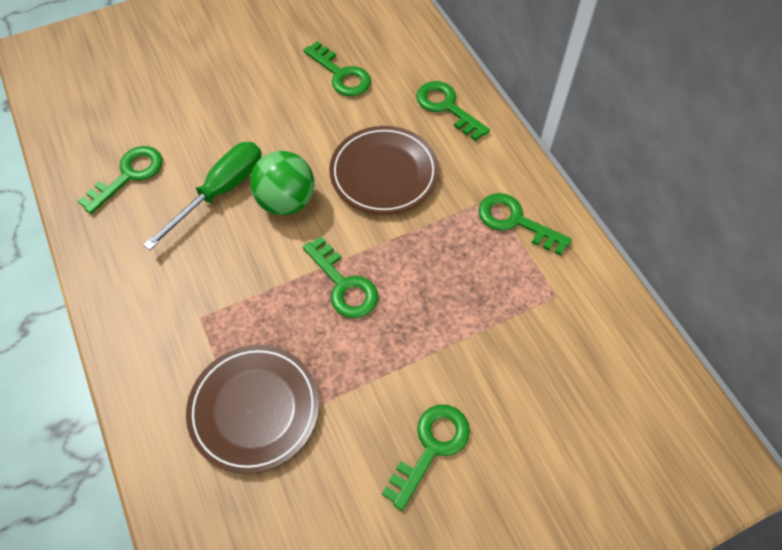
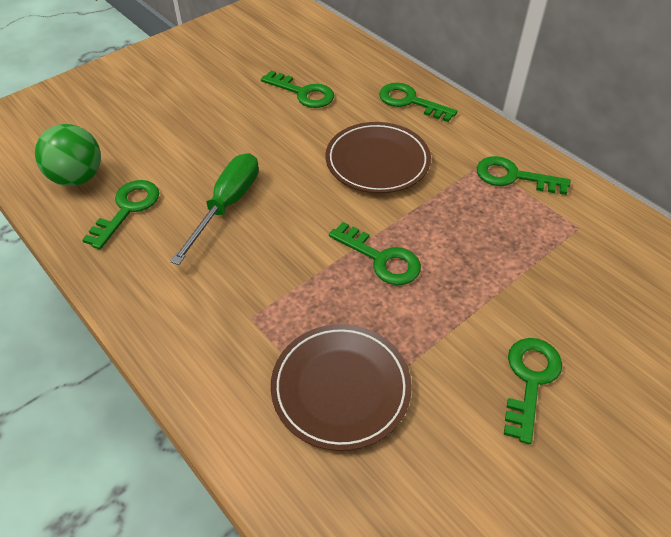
camera: 15 degrees left, 10 degrees down
(286, 201) = (295, 201): green ball -> green ball (78, 177)

